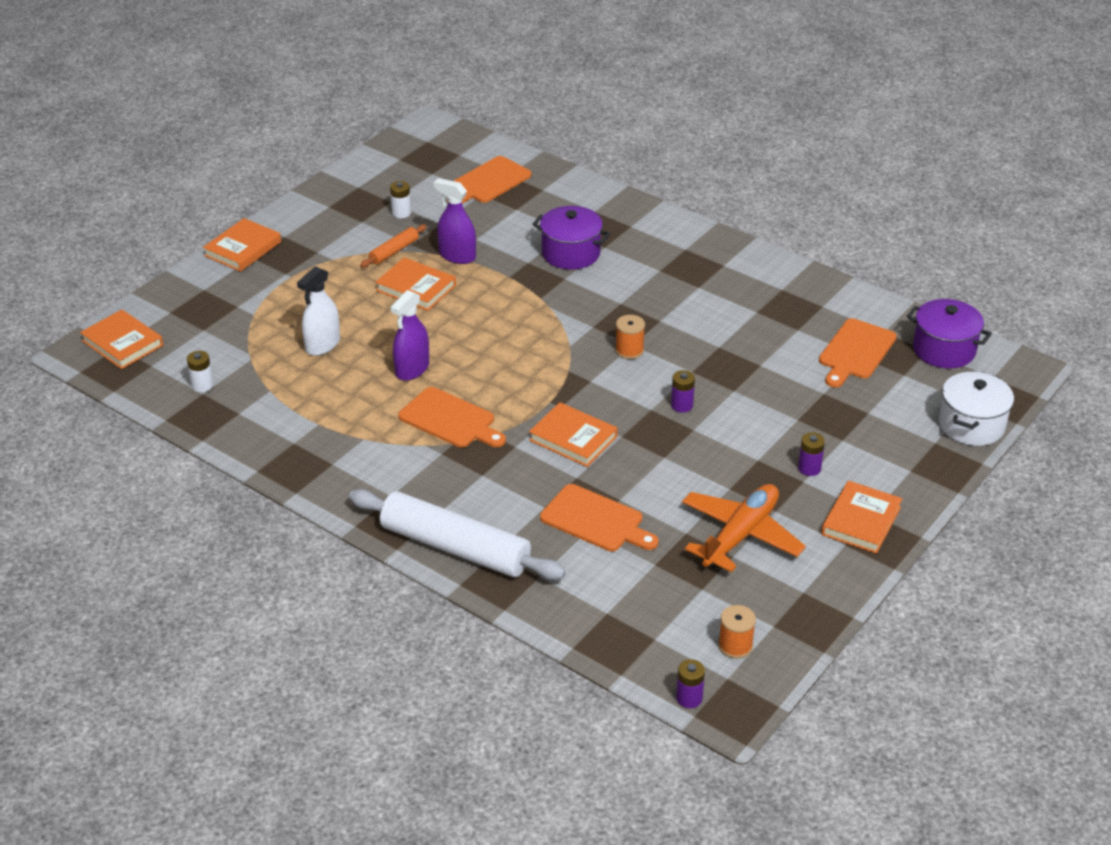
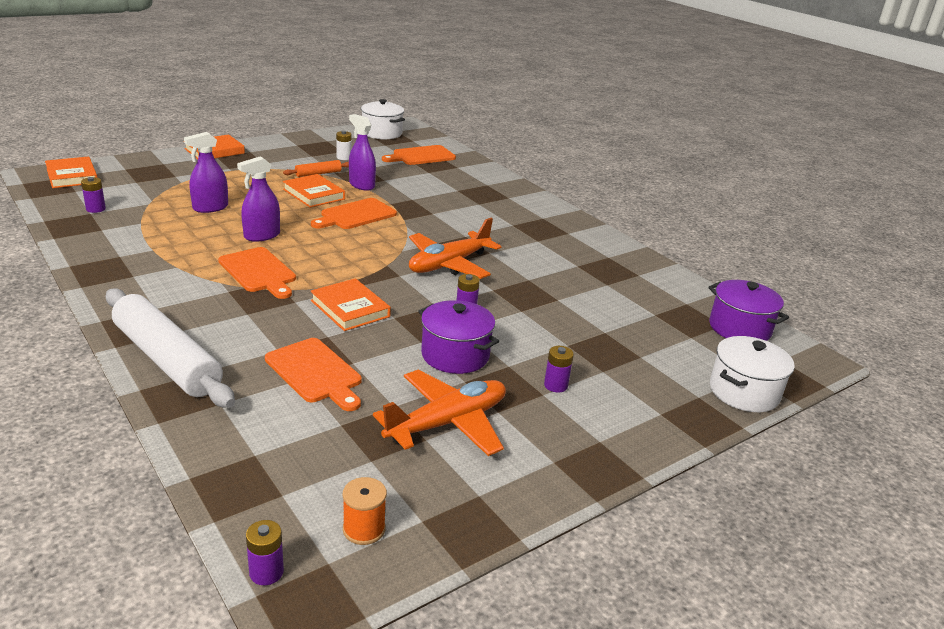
camera: 15 degrees right, 10 degrees down
(202, 385) = (96, 209): white battery -> purple battery
(322, 345) = (210, 208): white spray bottle -> purple spray bottle
(412, 151) = (382, 133): none -> white pot
(571, 253) = (449, 201): purple pot -> purple pot (455, 355)
(629, 350) = (449, 264): orange spool -> orange plane
(855, 352) = (652, 311): orange cutting board -> orange cutting board (355, 215)
(861, 521) = (583, 444): orange book -> none

